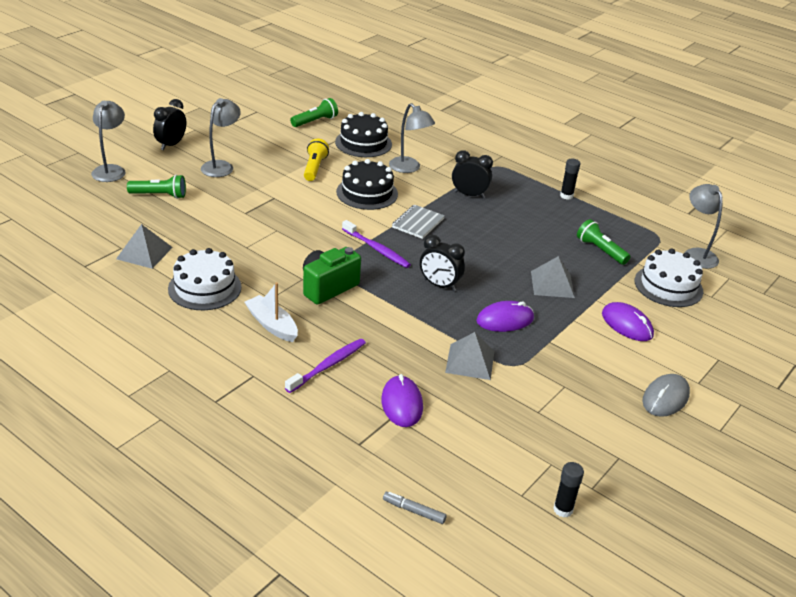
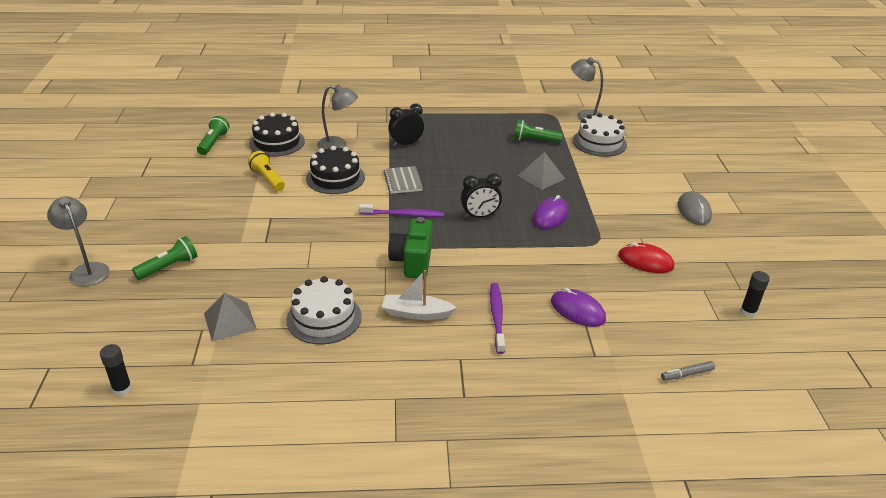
camera: 40 degrees left, 0 degrees up
(171, 145) = (113, 220): black clock -> none
(221, 166) = (187, 215): grey lamp -> none
(470, 361) = (572, 255): grey pyramid -> none
(533, 407) = (645, 261): none -> red mouse
(566, 196) = (465, 115): black glue stick -> black glue stick (122, 389)
(627, 324) = (614, 179): purple mouse -> none

